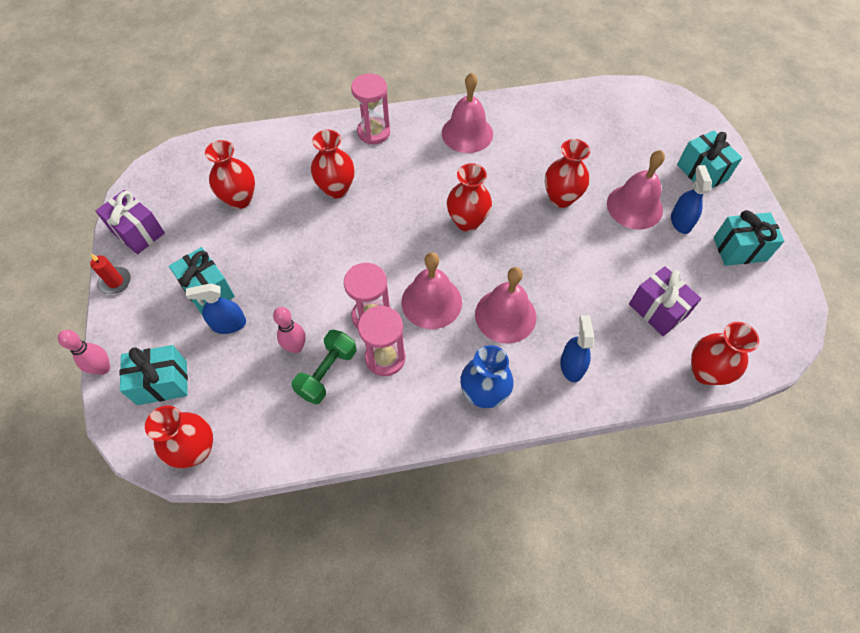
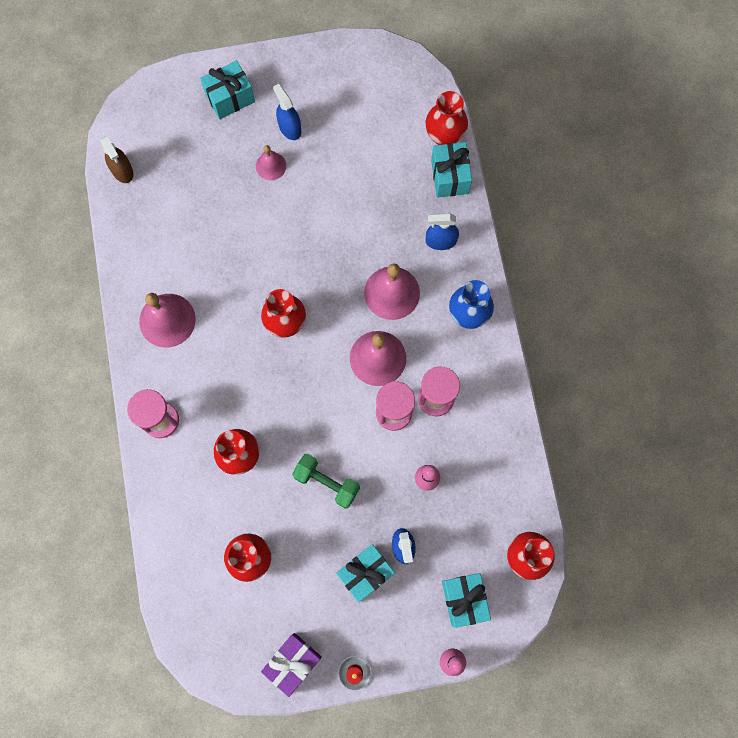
camera: 90 degrees left, 15 degrees up
(327, 373) = (451, 449): green dumbbell -> green dumbbell (327, 482)
(561, 198) = (258, 232): red vase -> none
(608, 97) = (122, 171): none -> brown spray bottle
(634, 206) = (271, 166): pink bell -> pink bell, size x0.57
(657, 310) = (385, 163): purple gift -> none
(680, 221) = (289, 128): blue spray bottle -> blue spray bottle turned 60 degrees clockwise
(739, 249) = (322, 84): turquoise gift -> turquoise gift (449, 177)

